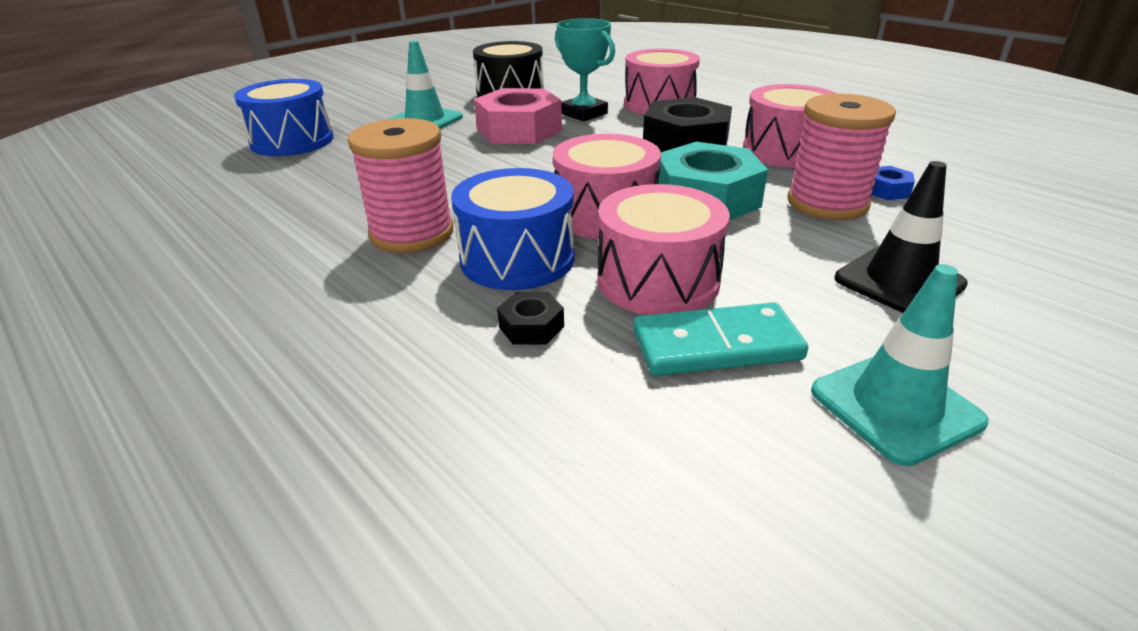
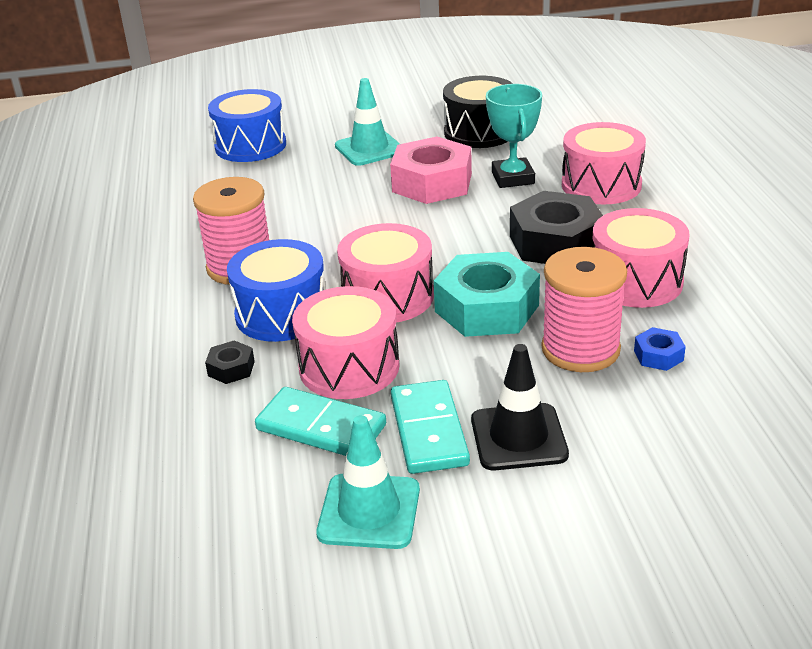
camera: 35 degrees right, 0 degrees up
(819, 306) = (428, 430): none -> turquoise domino

